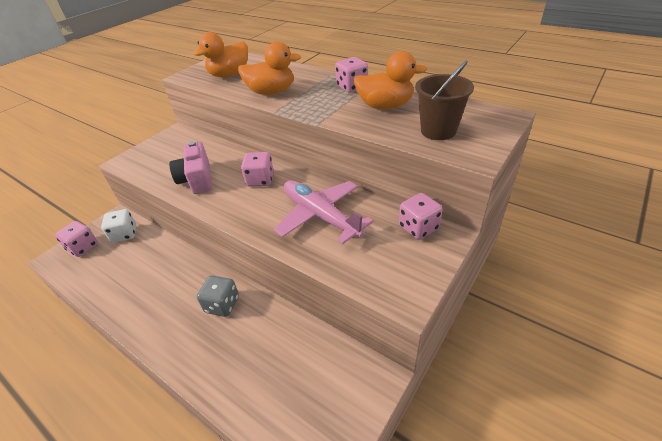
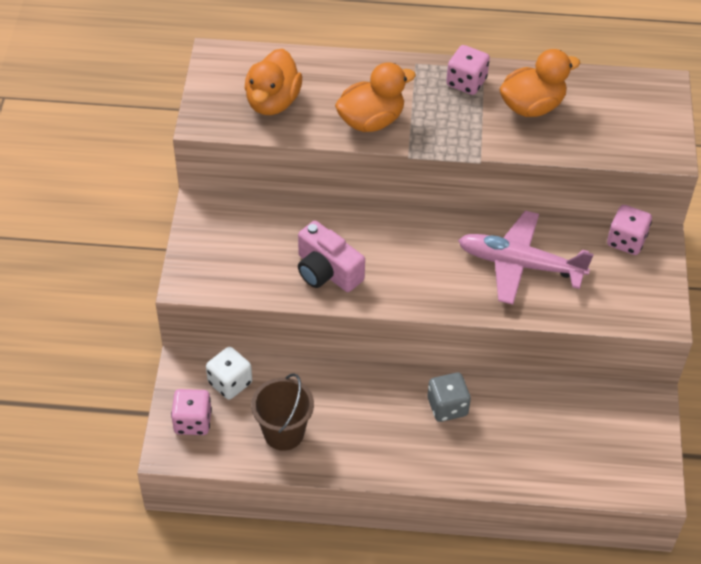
camera: 35 degrees left, 10 degrees up
(260, 180) = (408, 243): pink dice -> none
(438, 131) = (614, 130): brown bucket -> brown bucket (284, 433)

